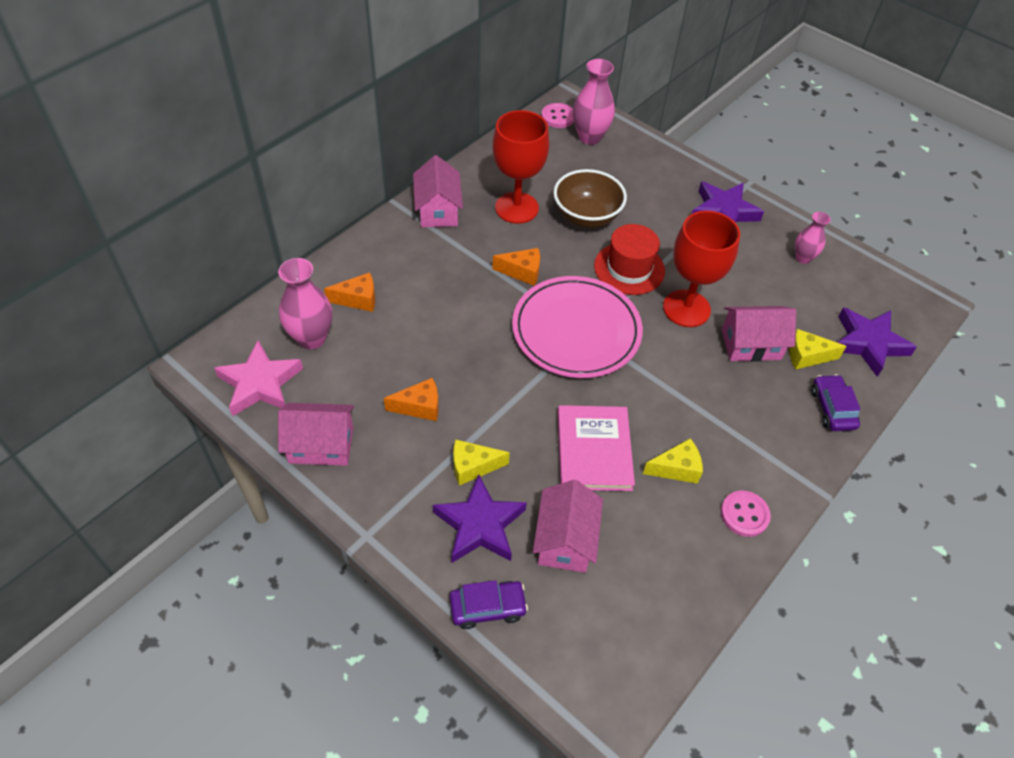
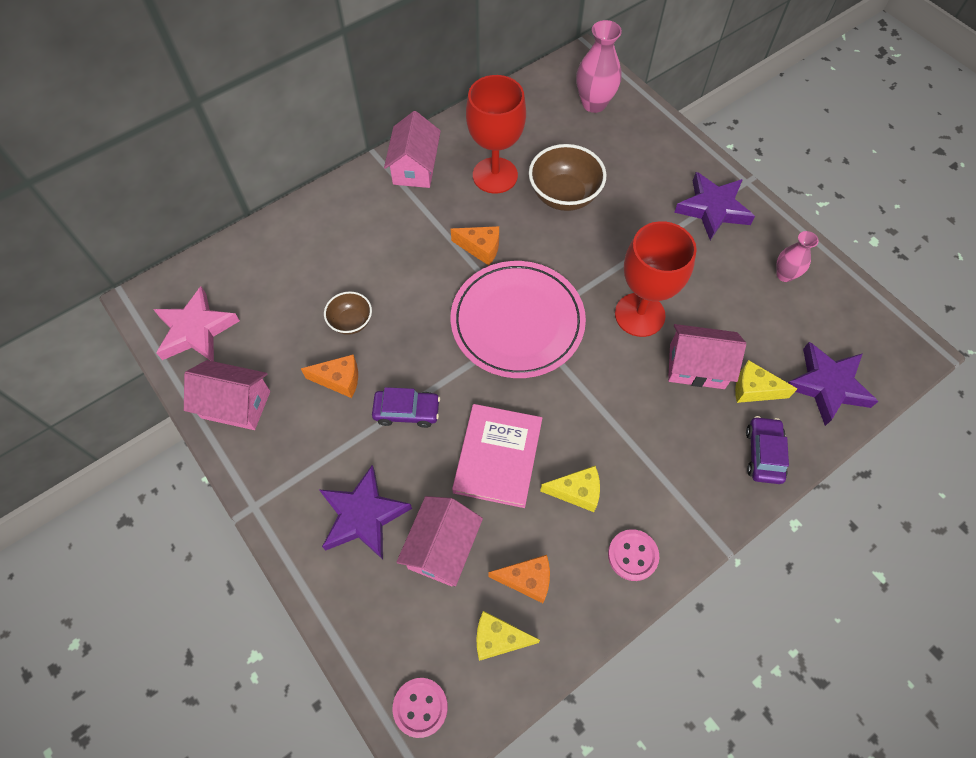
camera: 15 degrees right, 10 degrees up
(311, 338) = (256, 290): pink vase -> none
(358, 299) = (311, 255): orange cheese -> orange cheese (527, 580)
(416, 353) = (351, 322): none -> brown bowl
(473, 467) = (373, 453): yellow cheese -> yellow cheese (498, 639)
(487, 607) = (347, 603): purple car -> purple car (407, 411)
(558, 117) = (567, 76): pink button -> pink button (420, 707)
(629, 268) = (592, 260): red hat -> none

